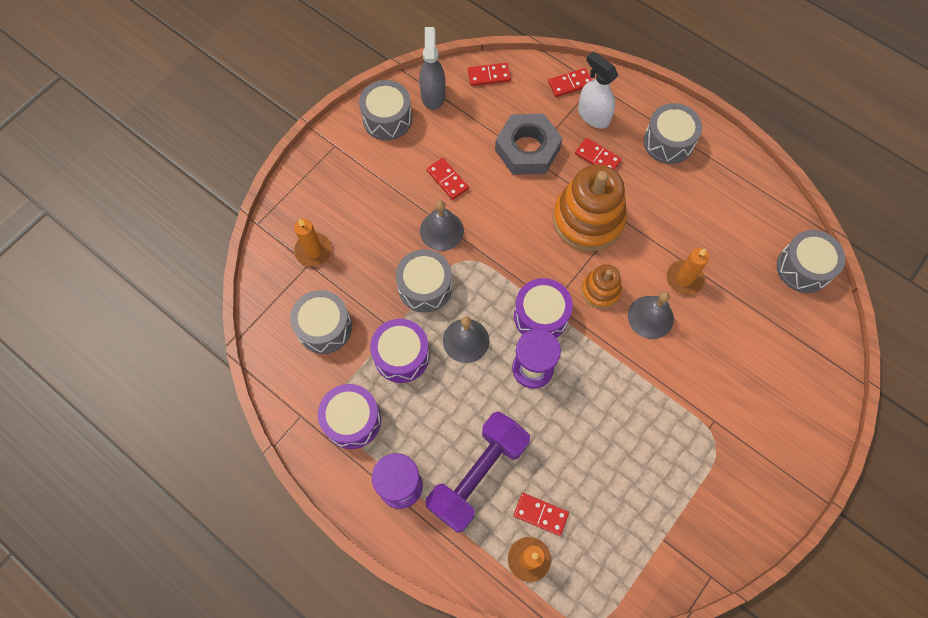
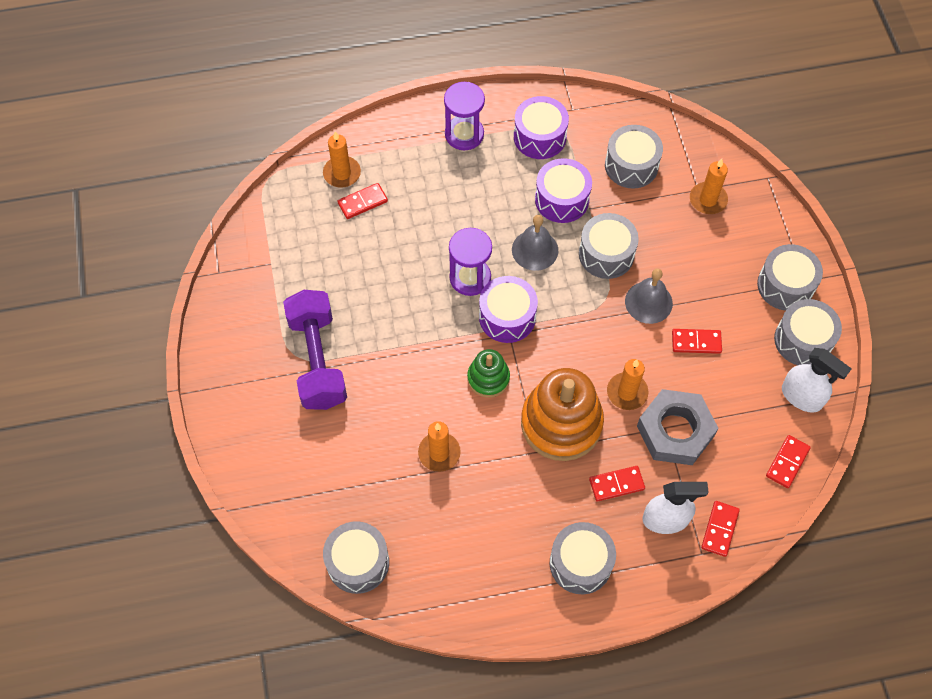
camera: 130 degrees right, 5 degrees down
(350, 155) = (785, 285): none -> grey drum
(433, 95) = (801, 397): grey spray bottle -> white spray bottle
(478, 475) = (426, 184): purple dumbbell -> purple dumbbell (317, 360)
(526, 196) = (627, 392): none -> orange candle
(600, 290) = (488, 378): orange stacking toy -> green stacking toy
(650, 317) = (431, 396): grey bell -> none

